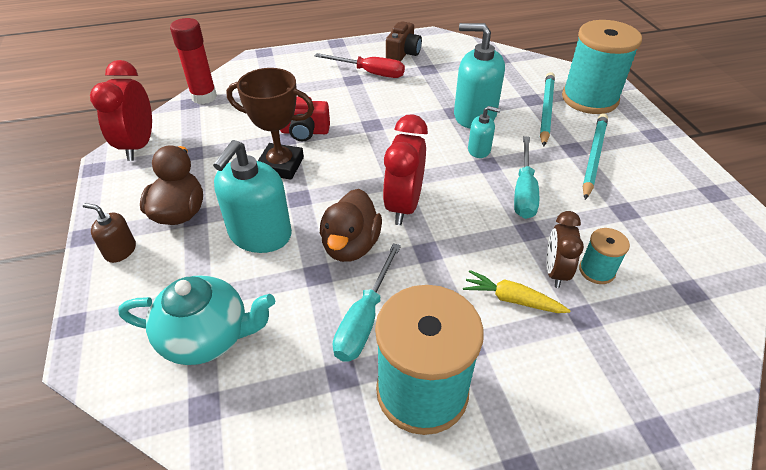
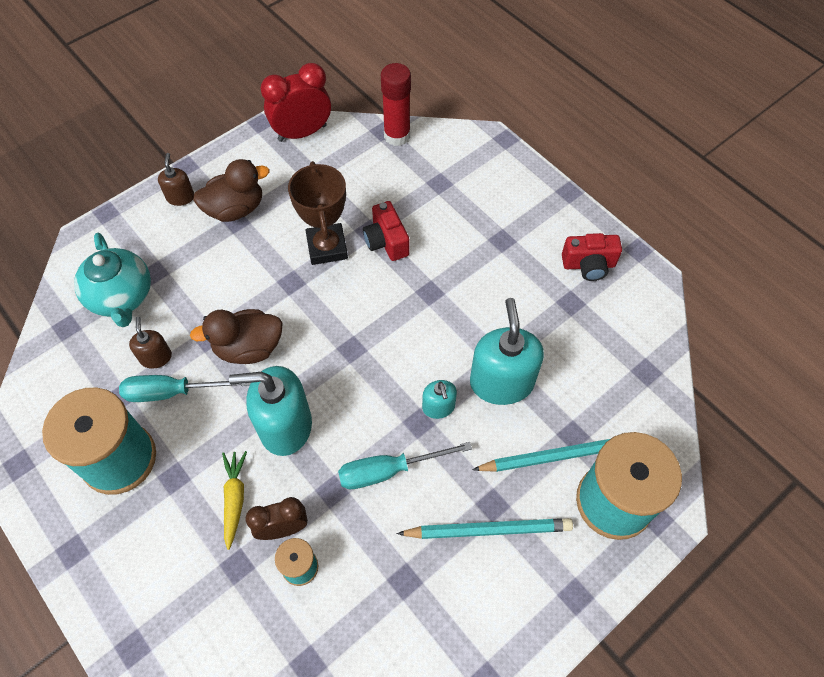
camera: 65 degrees right, 15 degrees up
(260, 234) = (234, 276): turquoise soap dispenser -> turquoise soap dispenser (285, 426)
(311, 323) = (156, 357): none -> brown soap dispenser
(370, 73) = (525, 250): red screwdriver -> none
(403, 53) = (588, 265): brown camera -> red camera
(403, 206) = (317, 369): red clock -> none

